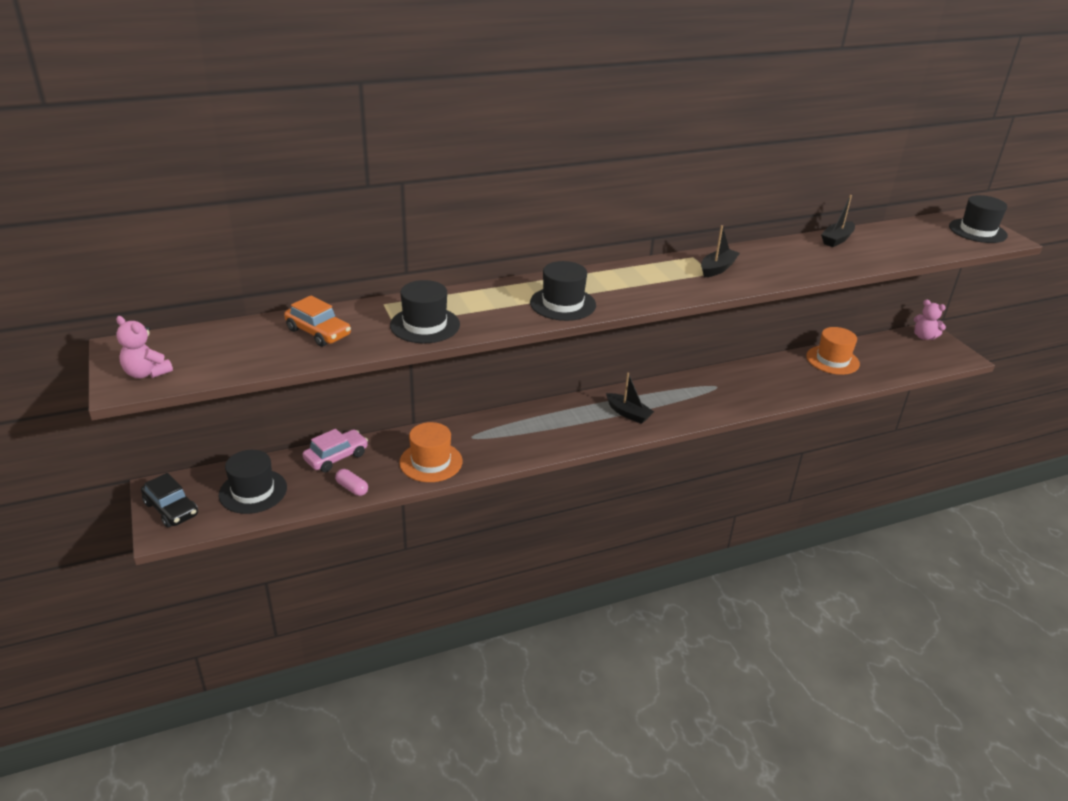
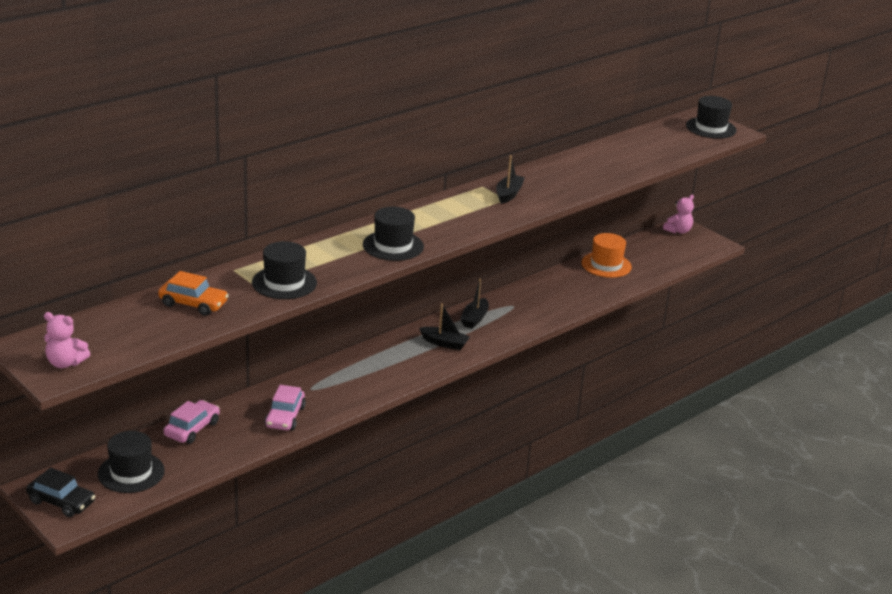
camera: 20 degrees left, 5 degrees down
(352, 488) = (224, 452): pink capsule -> none
(431, 462) = (285, 417): orange hat -> pink car
(837, 239) = (597, 152): black boat -> black boat (474, 319)
(924, 337) = (678, 231): pink teddy bear -> pink teddy bear turned 60 degrees counterclockwise

